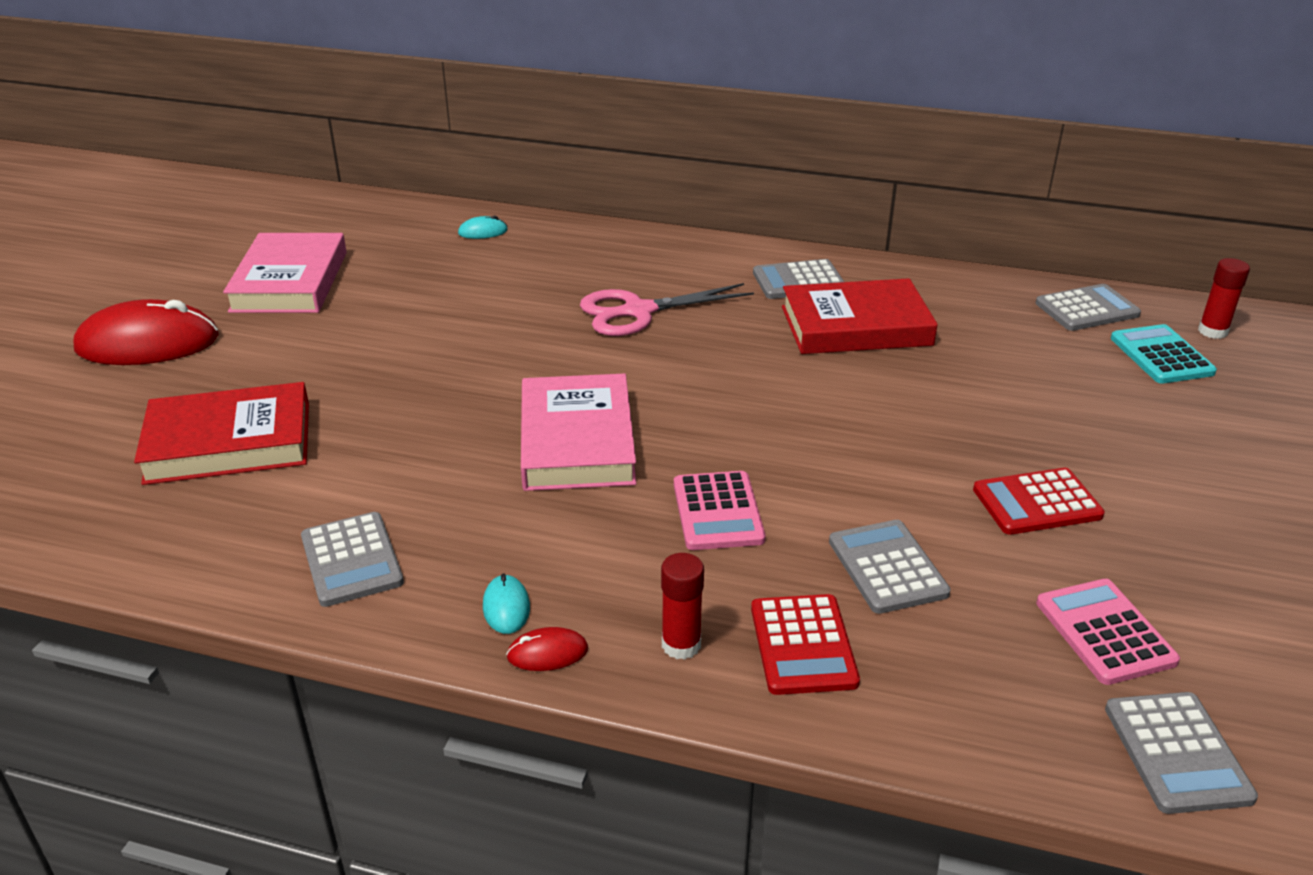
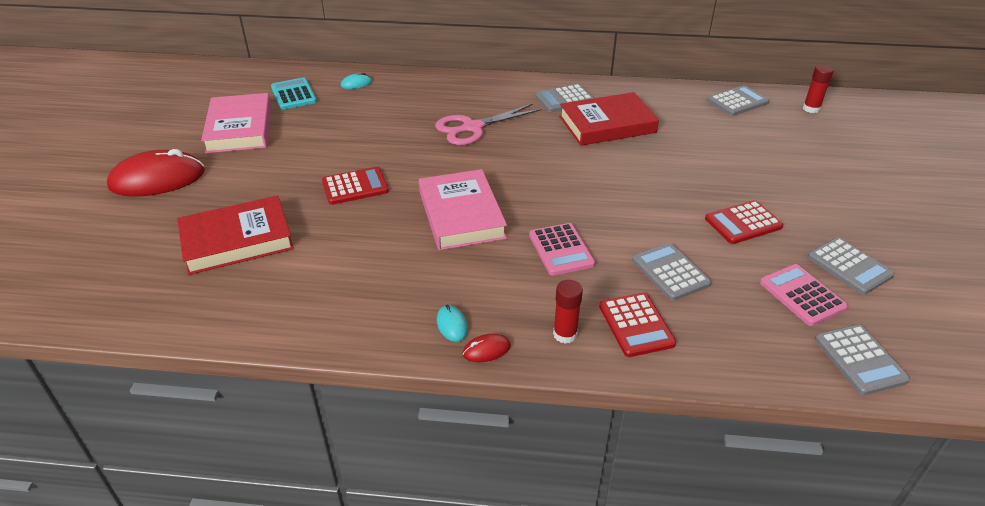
camera: 10 degrees left, 5 degrees up
(352, 560) = (344, 307): grey calculator -> grey calculator (849, 266)
(429, 382) = (355, 186): none -> red calculator
(1161, 355) = (787, 126): turquoise calculator -> turquoise calculator (293, 94)

